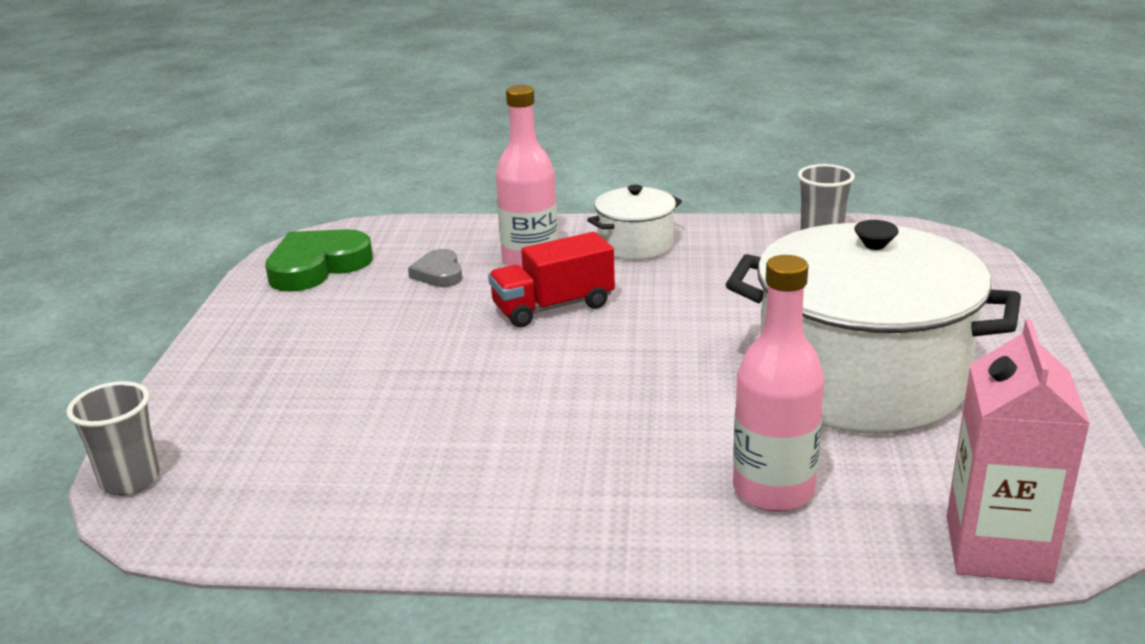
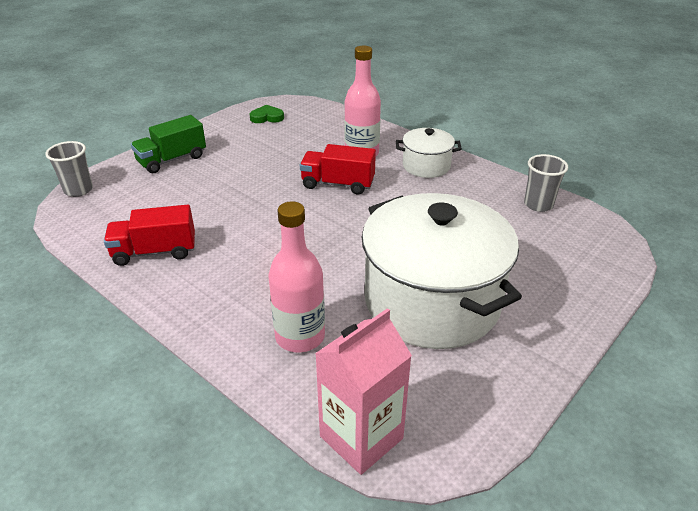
camera: 35 degrees right, 10 degrees up
(242, 374) = (172, 159): none -> green truck
(317, 266) = (267, 117): green heart -> green heart, size x0.56
(412, 497) = (155, 252): none -> red truck
(439, 273) = (312, 143): grey heart -> none

